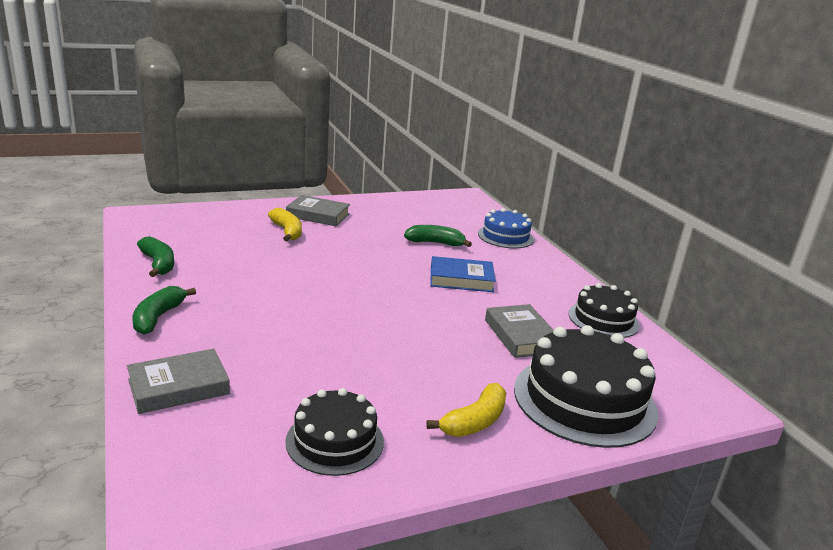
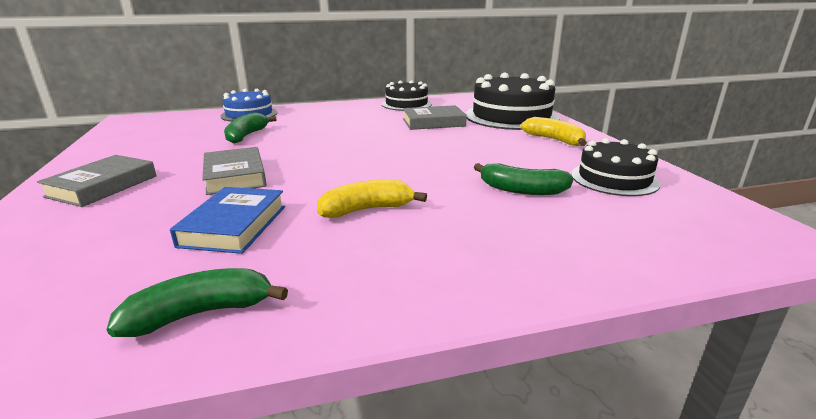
camera: 80 degrees left, 0 degrees up
(158, 317) = (415, 288): green banana -> green banana (521, 190)
(179, 387) = (584, 253): grey book -> grey book (235, 176)
(287, 231) = (146, 205): yellow banana -> yellow banana (367, 209)
(461, 279) = (334, 132): blue book -> blue book (234, 226)

